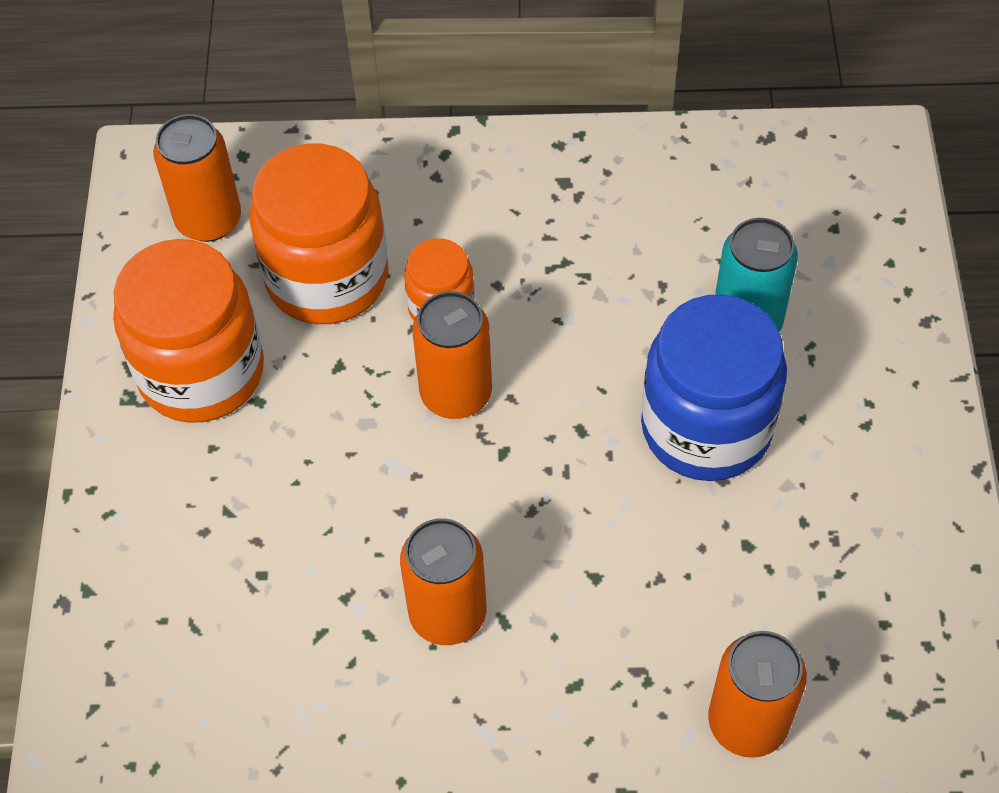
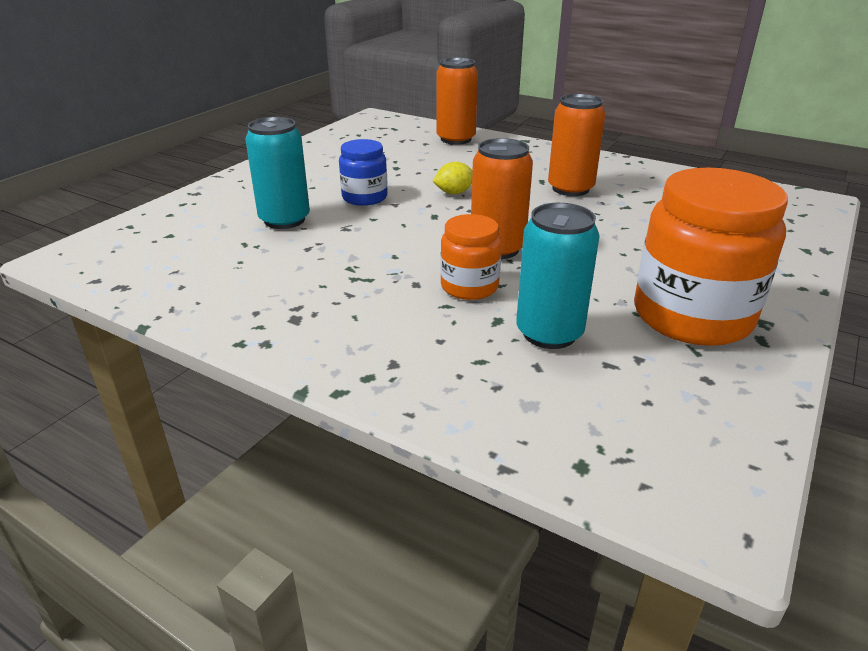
camera: 150 degrees left, 25 degrees down
(209, 220) = (648, 418): orange can -> none
(327, 277) = (549, 333): orange jar -> turquoise can
(601, 507) = (454, 193): none -> yellow lemon
(706, 427) = (364, 197): blue jar -> blue jar, size x0.53

